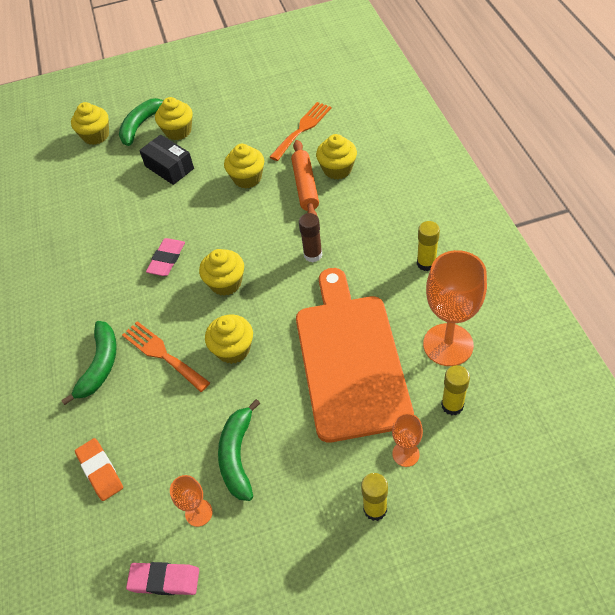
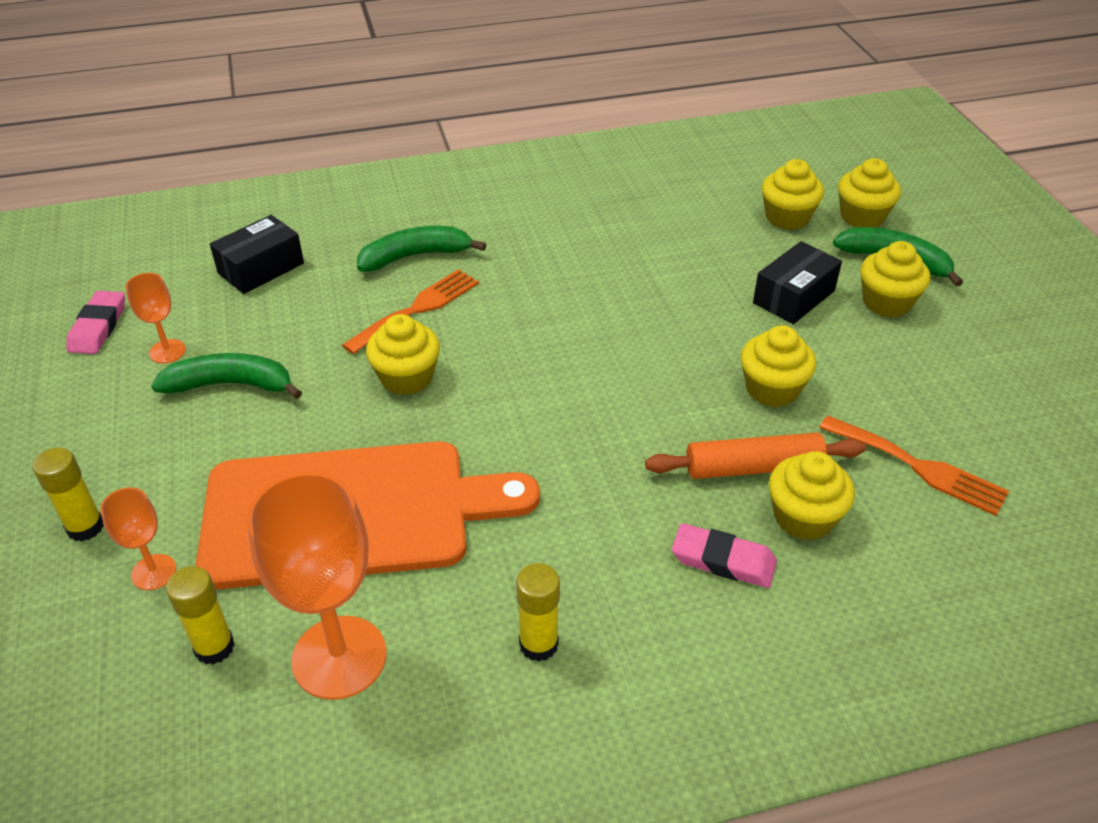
camera: 85 degrees right, 10 degrees down
(100, 365) = (415, 256): green banana -> green banana turned 150 degrees clockwise
(100, 471) = (261, 268): orange eraser -> black box
(167, 259) = (591, 304): pink eraser -> pink eraser (723, 560)
(226, 283) = (534, 367): yellow cupcake -> yellow cupcake (787, 218)
(313, 255) = (581, 473): brown glue stick -> none

